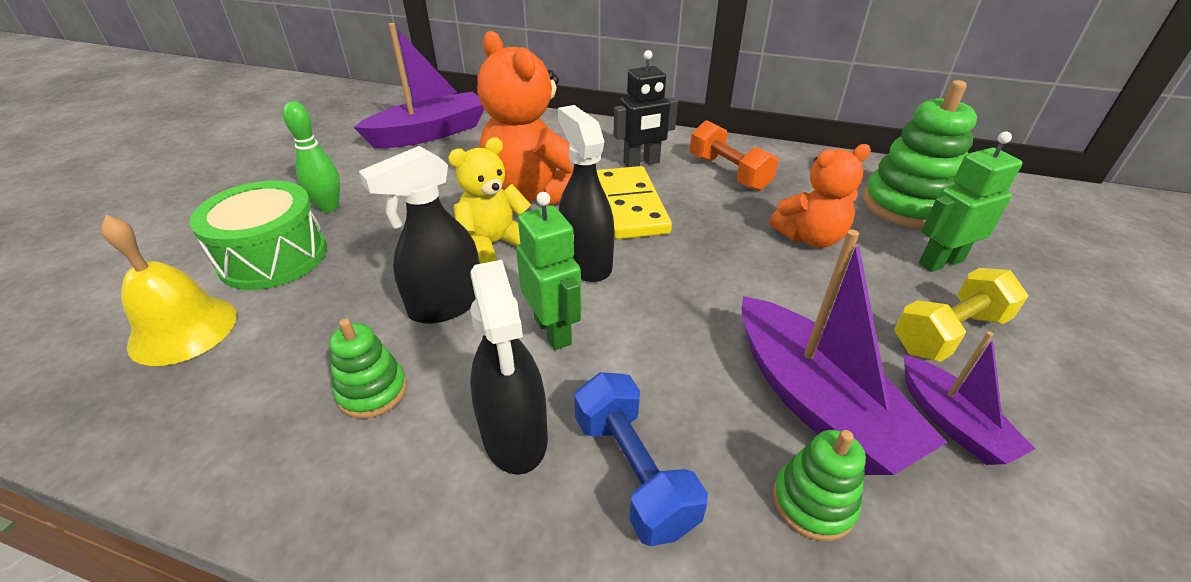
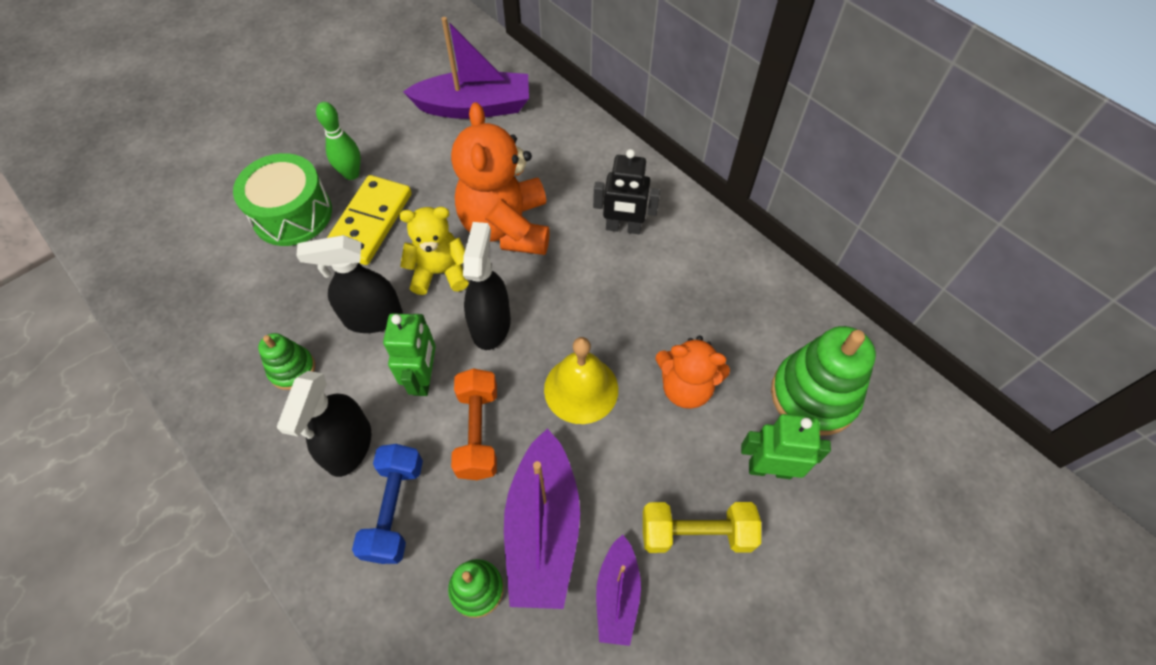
camera: 30 degrees right, 20 degrees up
(183, 329) = (215, 260): yellow bell -> yellow bell (581, 389)
(629, 206) = (570, 278): yellow domino -> yellow domino (369, 222)
(728, 173) = (689, 276): orange dumbbell -> orange dumbbell (478, 432)

